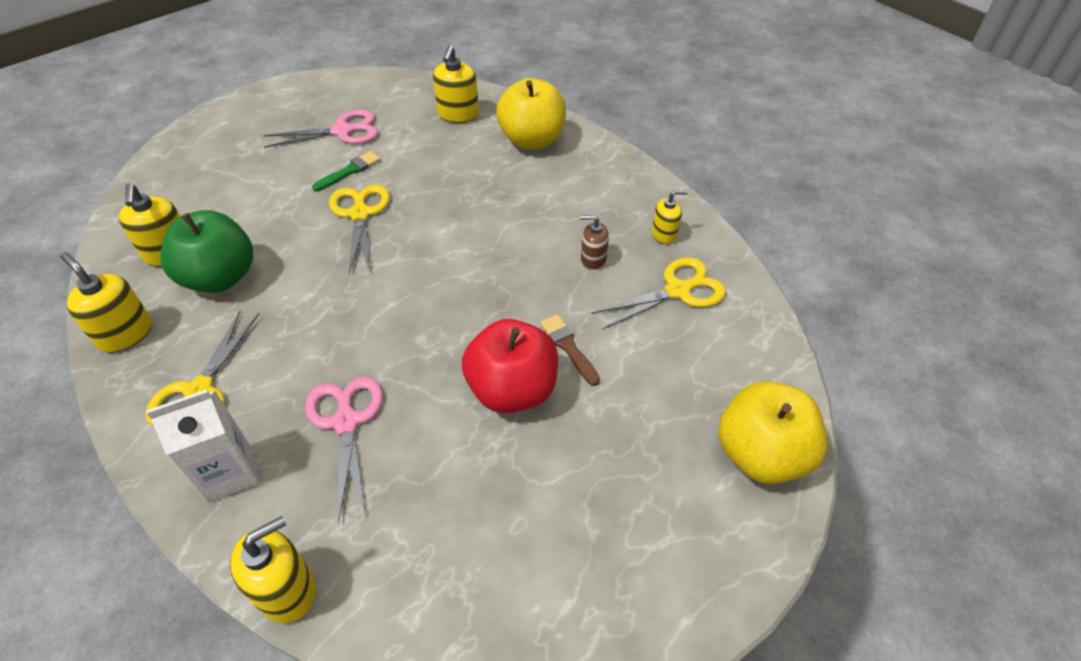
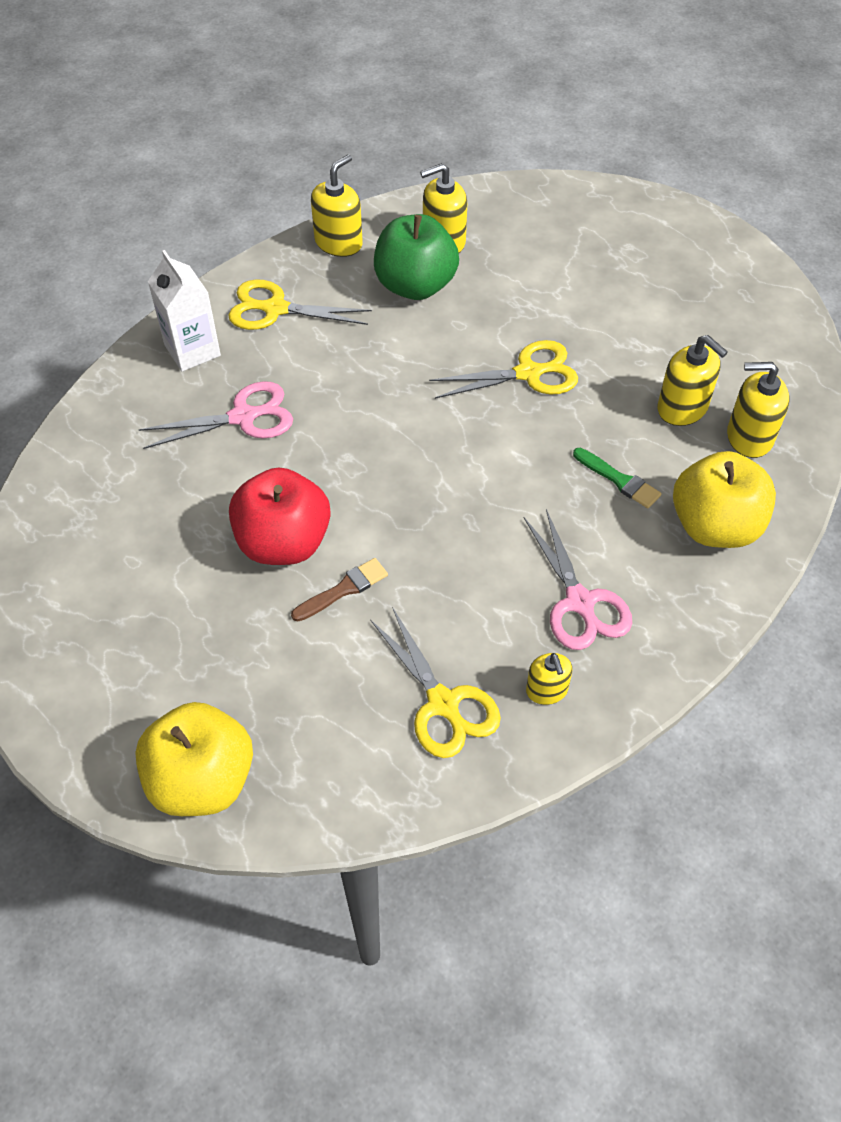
camera: 85 degrees right, 5 degrees up
(286, 590) = (86, 411): yellow soap dispenser -> yellow soap dispenser (682, 408)
(342, 131) = (677, 327): pink scissors -> pink scissors (579, 602)
(349, 171) = (602, 349): green brush -> green brush (619, 480)
(593, 259) = (487, 608): brown soap dispenser -> none

